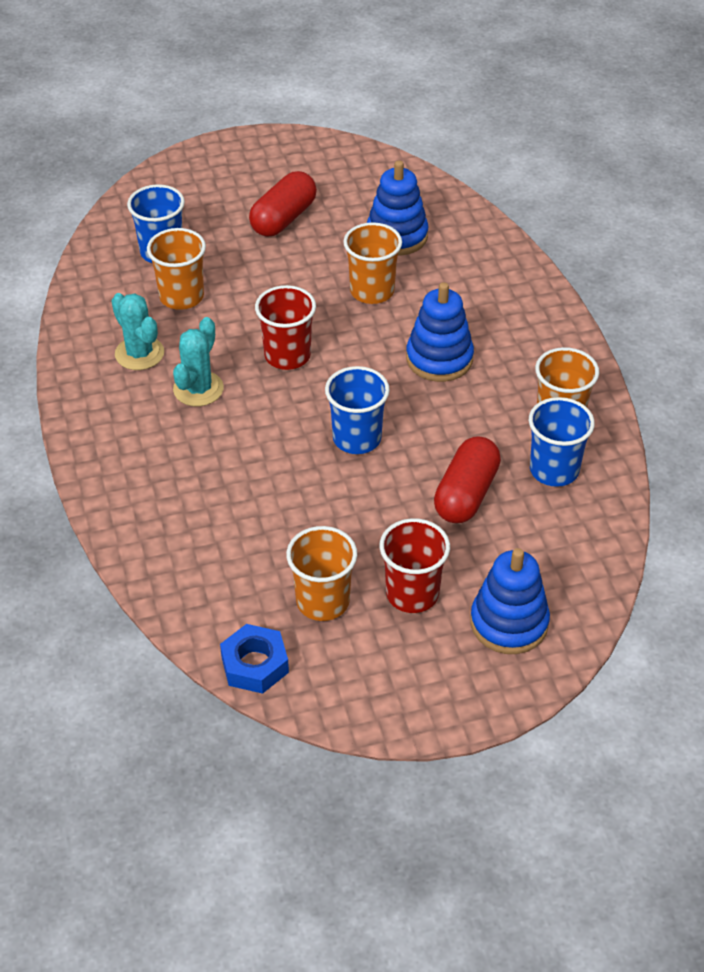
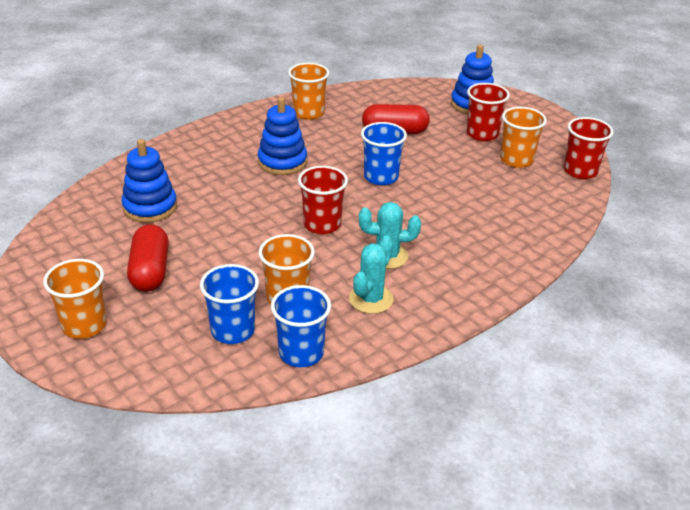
camera: 115 degrees left, 10 degrees down
(254, 665) = (580, 171): blue nut -> red cup
(283, 218) = (150, 271): red capsule -> red capsule turned 75 degrees clockwise
(372, 291) = (225, 204): orange cup -> orange cup (84, 325)
(554, 470) = (352, 108): blue cup -> blue cup (301, 353)

